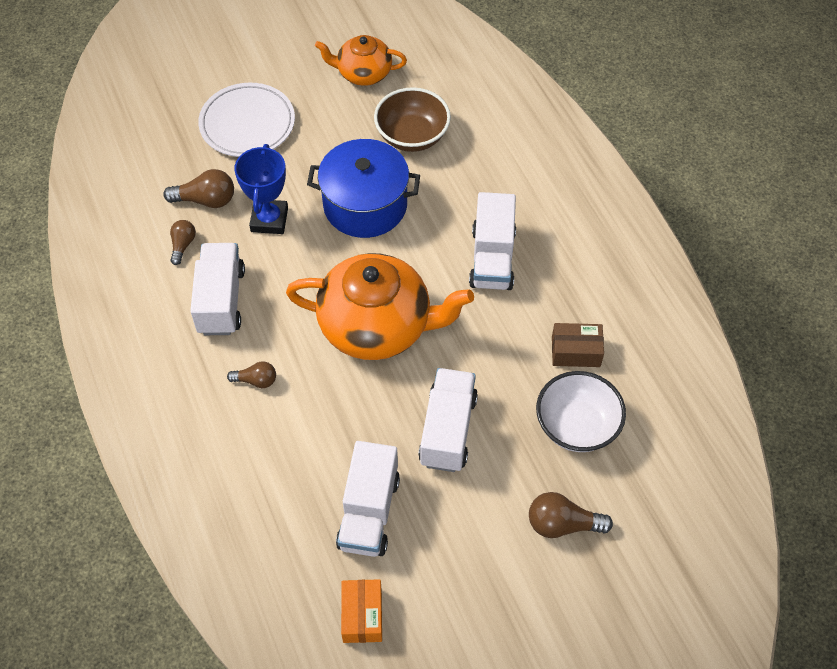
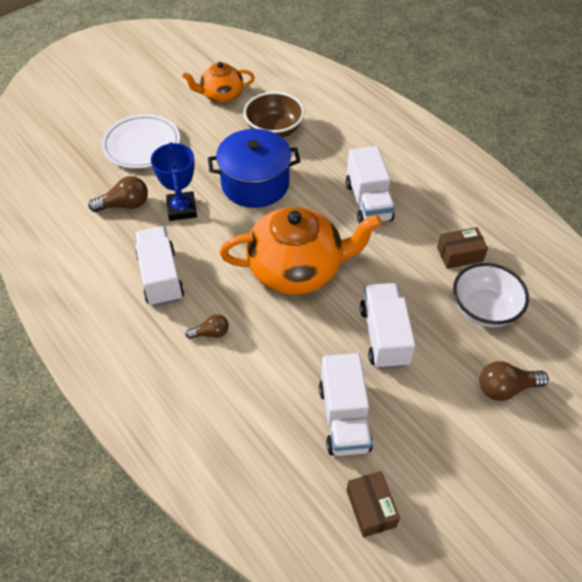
camera: 15 degrees left, 5 degrees down
(183, 245) = (115, 242): brown light bulb -> none
(362, 615) = (371, 508): orange box -> brown box

